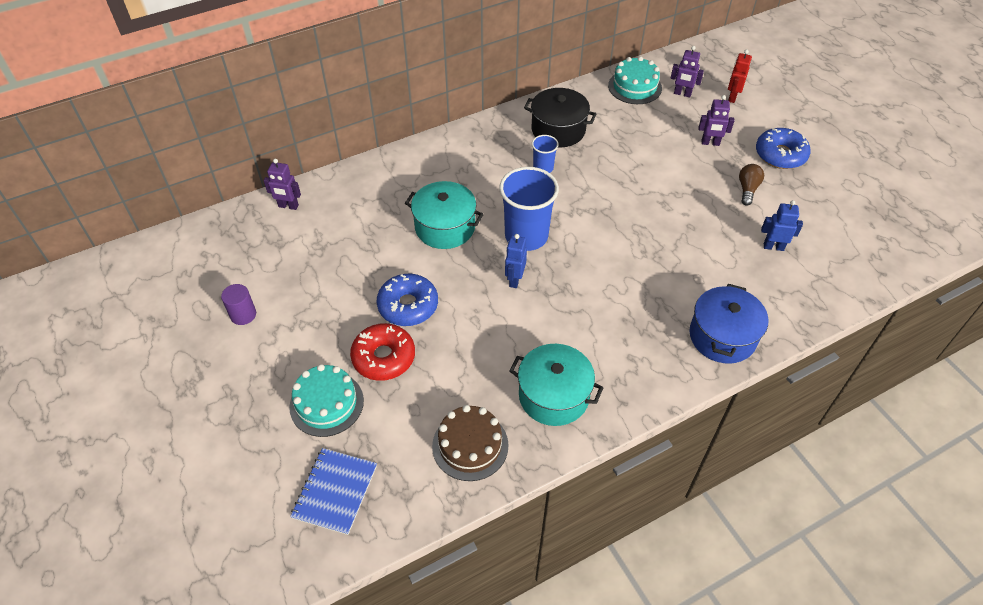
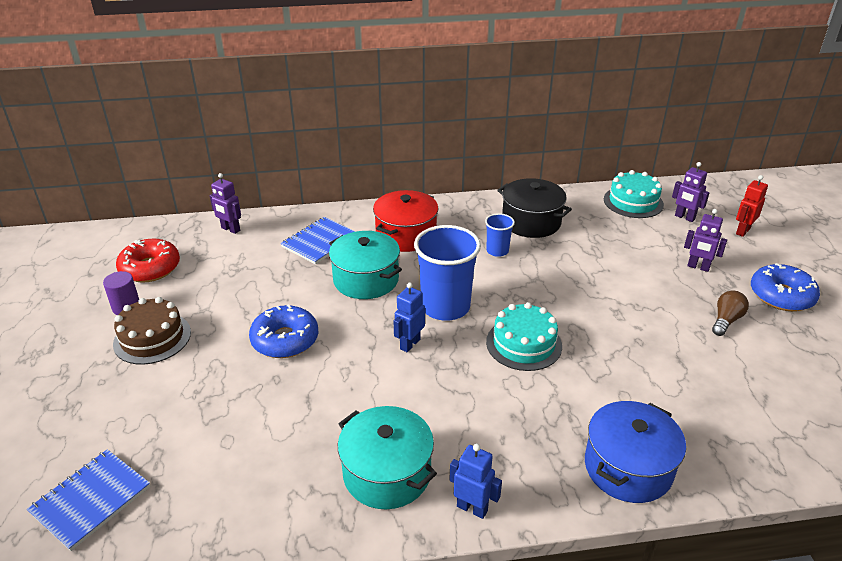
camera: 20 degrees right, 15 degrees down
(326, 403) = (144, 409): turquoise cake -> turquoise cake (524, 344)
(381, 198) = (320, 242): none -> blue notebook
(384, 357) = (229, 381): red donut -> red donut (150, 268)
(456, 171) = (406, 235): none -> red pot
(470, 445) = (262, 498): brown cake -> brown cake (152, 338)
(773, 247) = (736, 386): blue robot -> blue robot (472, 508)

